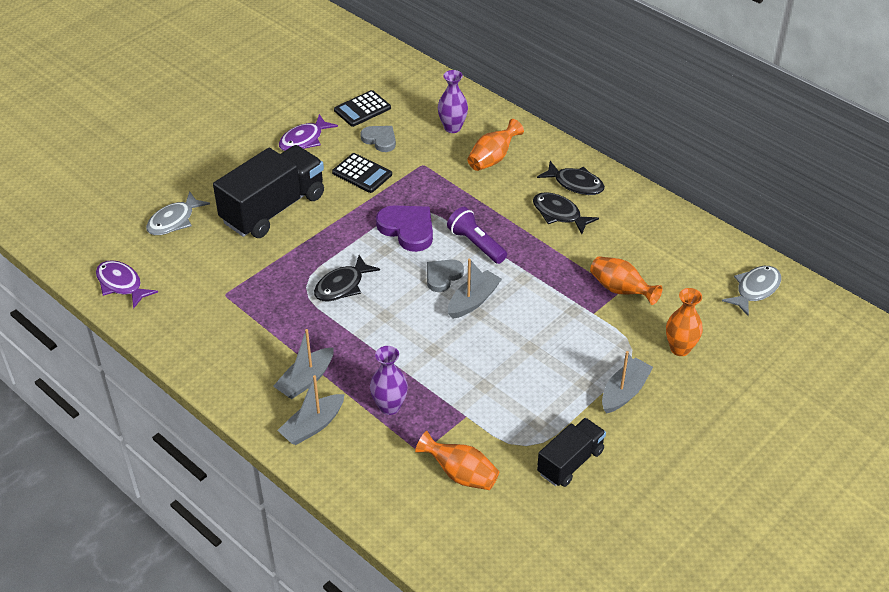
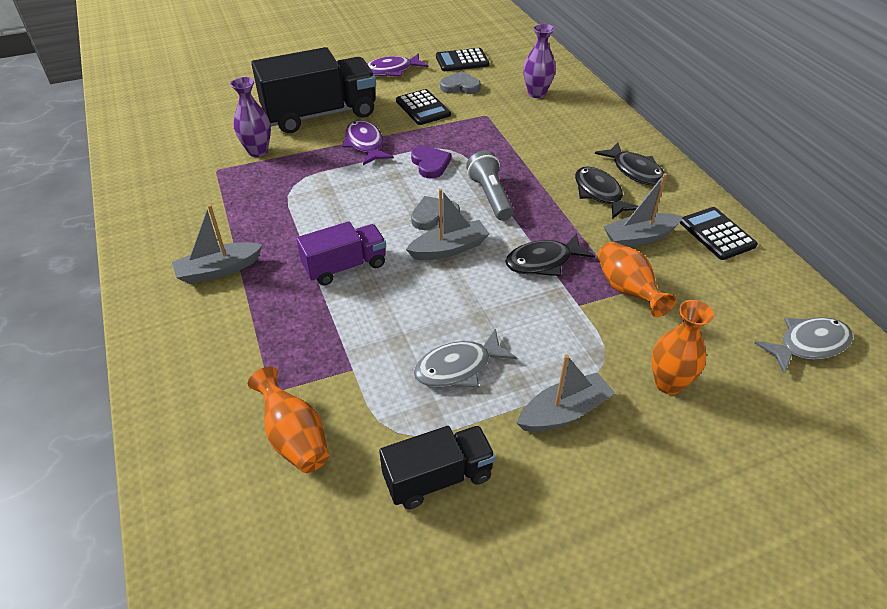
camera: 25 degrees right, 0 degrees up
(121, 284) = (140, 136): purple fish -> purple fish (365, 144)
(174, 220) = (229, 101): grey fish -> grey fish (458, 367)
(313, 426) = (185, 319): grey boat -> grey boat (639, 237)
(342, 286) = (328, 194): black fish -> black fish (543, 262)
(380, 140) = (460, 86): grey heart -> grey heart turned 60 degrees counterclockwise
(389, 407) = (278, 327): purple vase -> purple vase (258, 151)
(403, 342) = (345, 266): none -> purple truck
(407, 229) = (430, 164): purple heart -> purple heart, size x0.65
(476, 244) = (490, 196): purple flashlight -> grey flashlight
(493, 158) = (560, 127): orange vase -> none
(661, 222) = (717, 234): none -> black calculator

